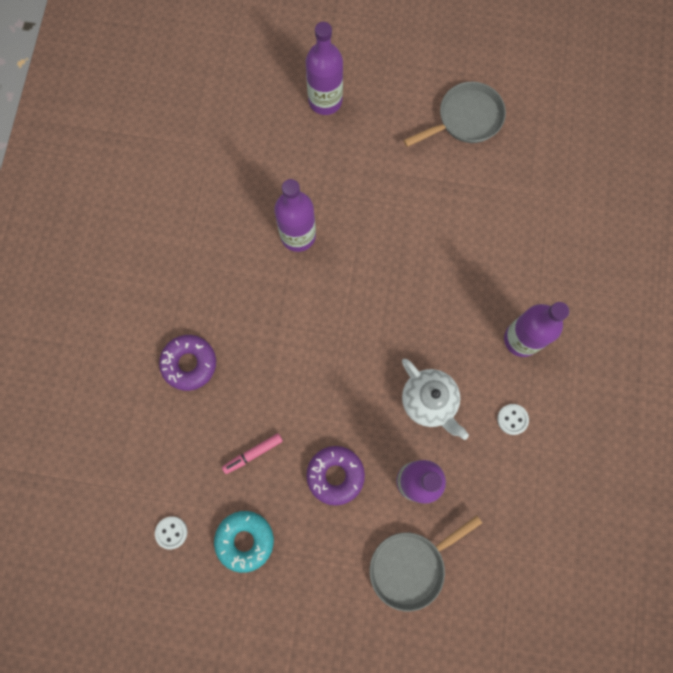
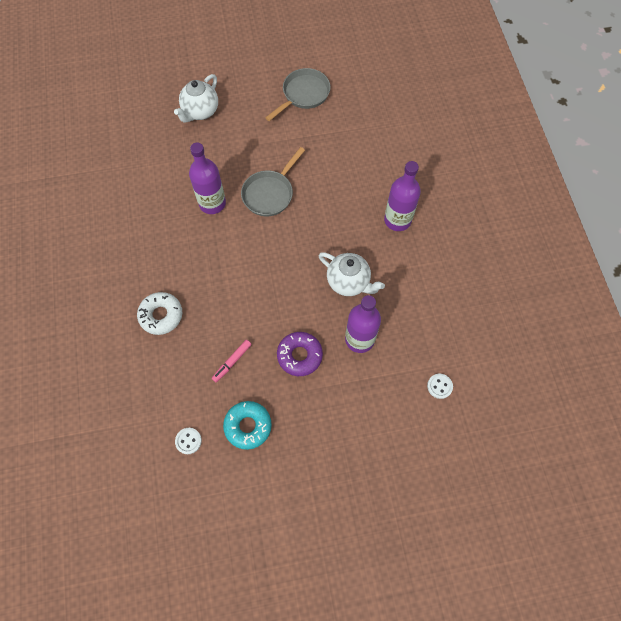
camera: 20 degrees left, 10 degrees down
(189, 363) = (161, 315): purple donut -> white donut
(325, 101) = (200, 112): purple bottle -> white teapot
(411, 566) = (379, 399): grey pan -> grey pan (270, 193)
(512, 419) = (412, 274): white button -> white button (439, 386)

